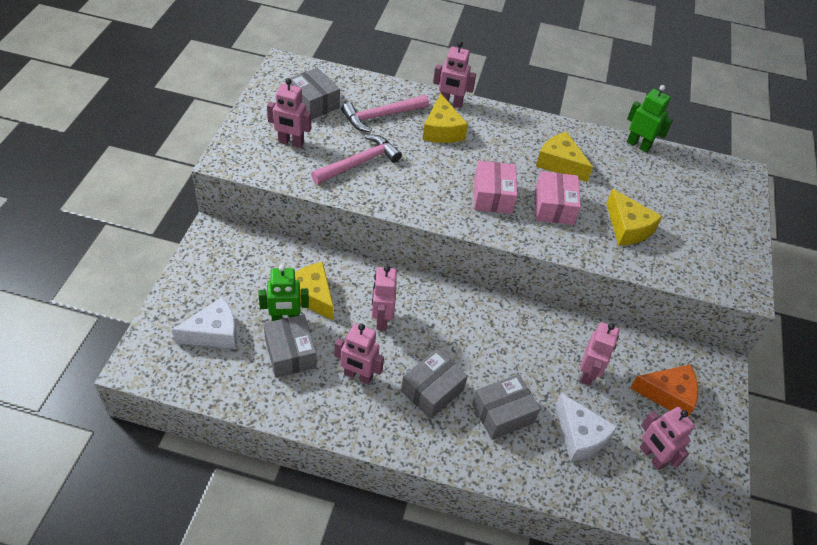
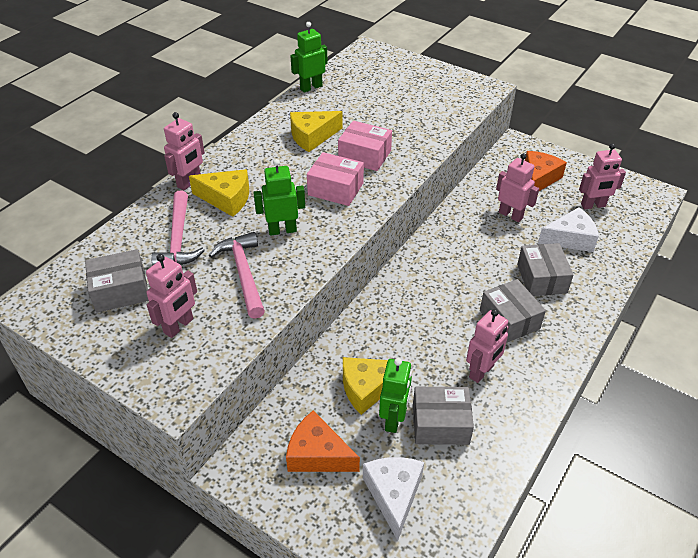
camera: 65 degrees left, 5 degrees down
(238, 277) = (317, 454): none -> orange cheese
(381, 319) = (416, 336): pink robot -> none
(420, 173) = (282, 230): none -> green robot
(627, 227) = (405, 123): yellow cheese -> none

